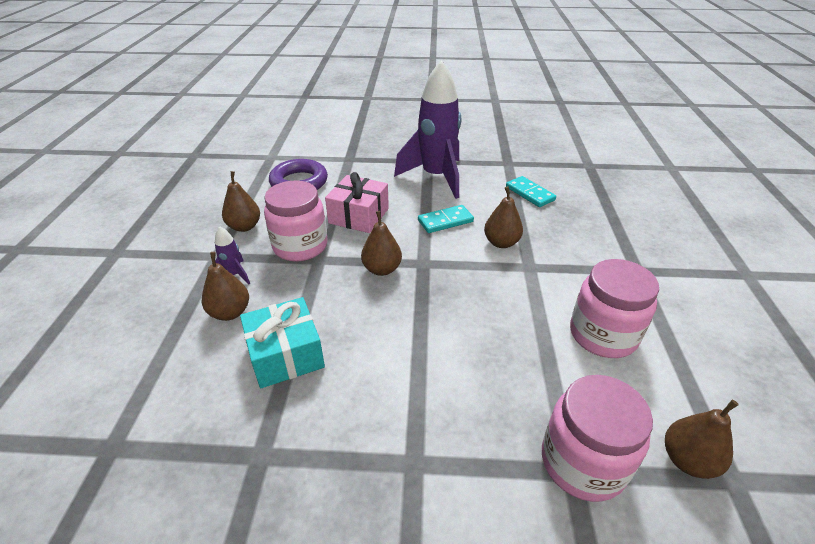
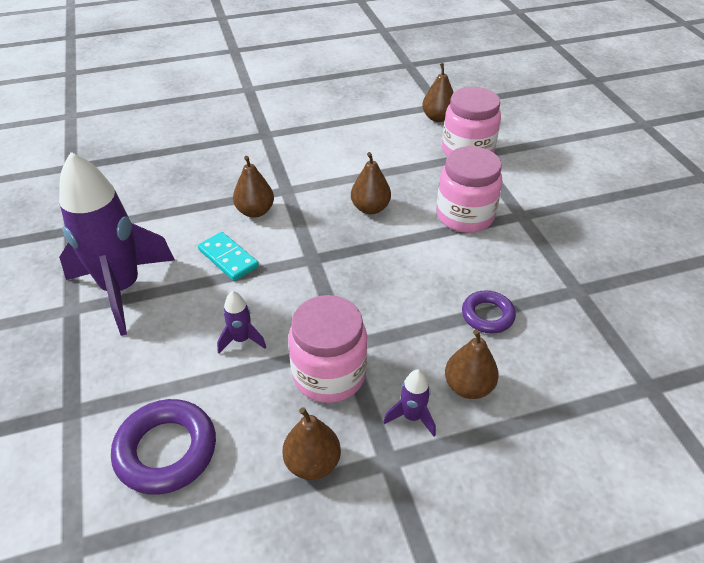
camera: 110 degrees left, 5 degrees up
(286, 355) = (487, 315): turquoise gift -> purple ring
(359, 216) = (241, 340): pink gift -> purple rocket
(382, 269) = (337, 286): brown pear -> brown pear (370, 208)
(530, 193) = (149, 203): turquoise domino -> none
(602, 335) = (354, 148): pink jar -> pink jar (465, 216)

